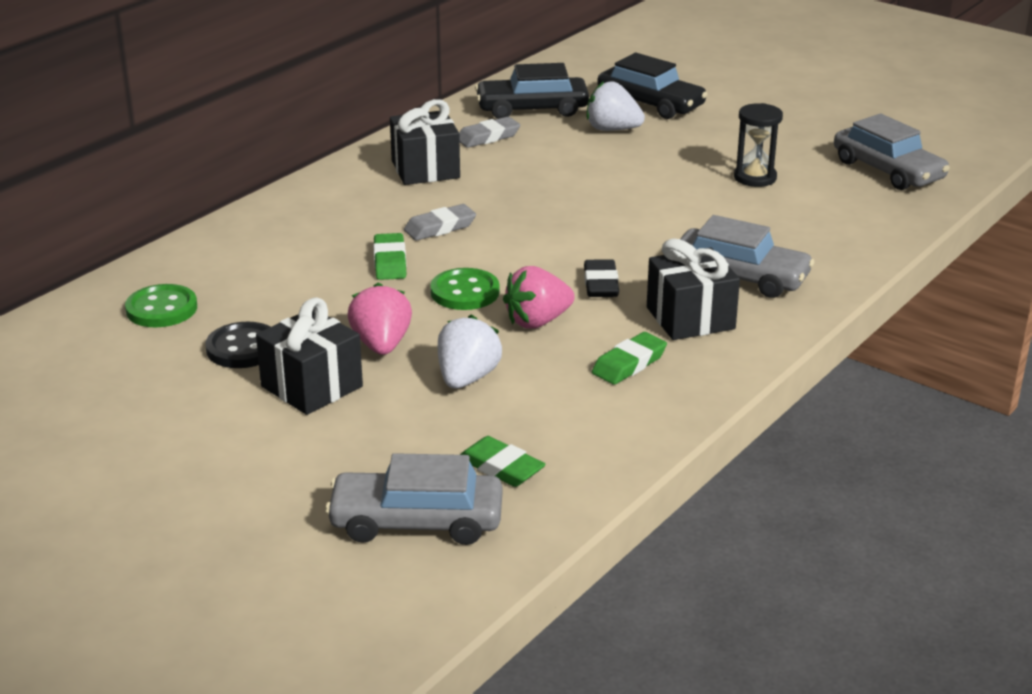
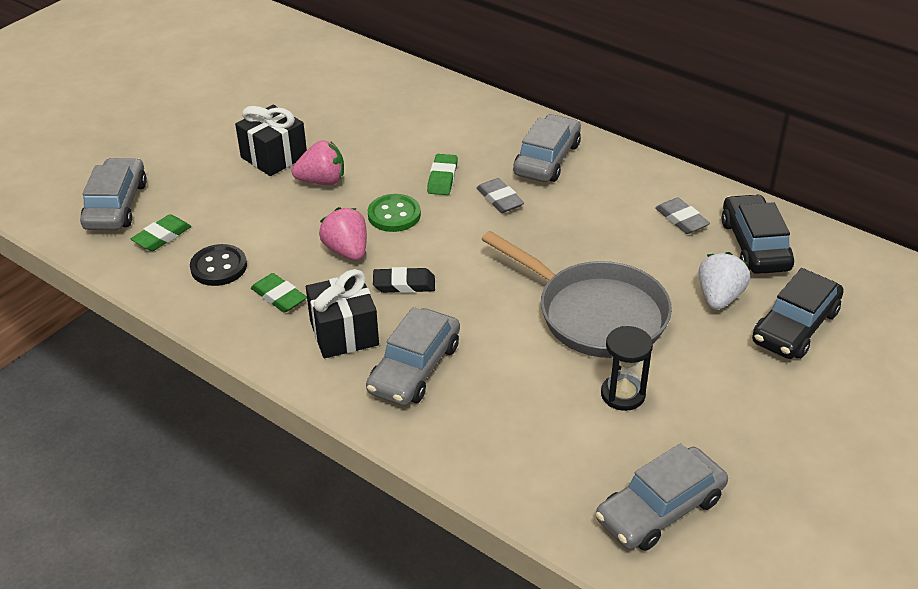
camera: 90 degrees right, 10 degrees up
(161, 309) = (378, 92): green button -> none
(243, 348) = (325, 127): black button -> black button (219, 267)
(361, 199) = (547, 159): none -> grey car
(390, 262) = (442, 178): green eraser -> green eraser turned 75 degrees counterclockwise
(425, 169) = (606, 187): black gift -> none
(467, 378) = (272, 219): white strawberry -> none
(642, 184) = (595, 314): none -> grey pan

